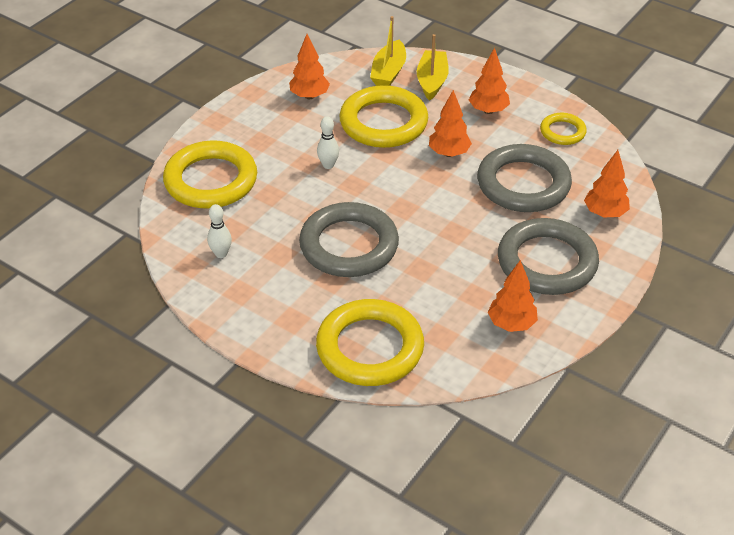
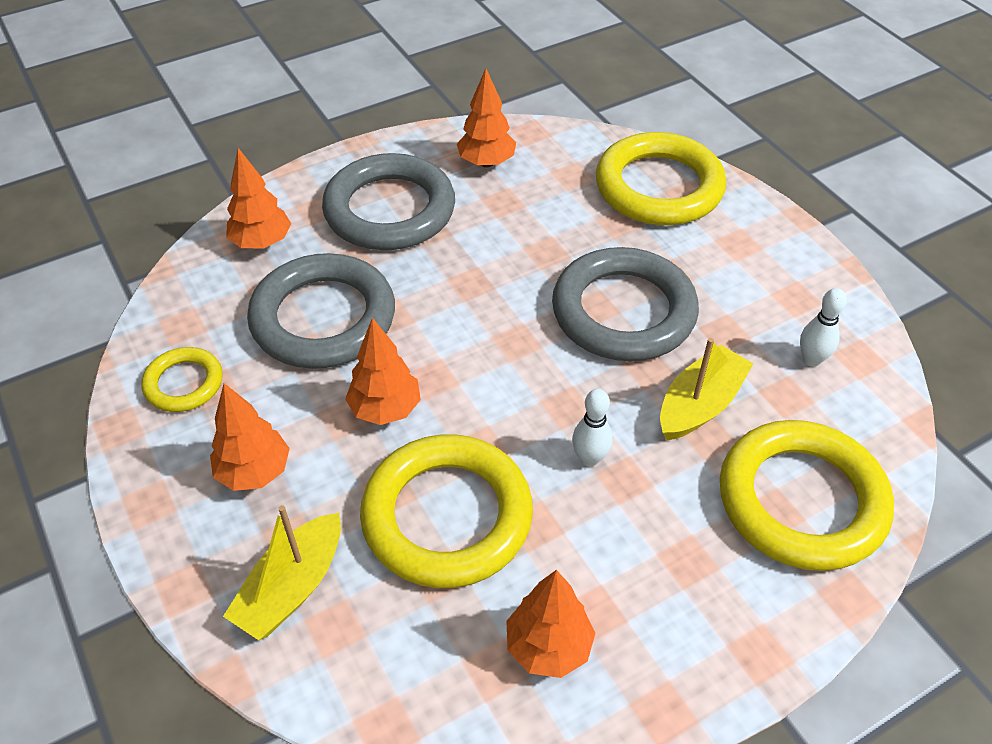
camera: 155 degrees left, 5 degrees up
(388, 72) = (355, 651): yellow boat -> yellow boat (700, 404)

